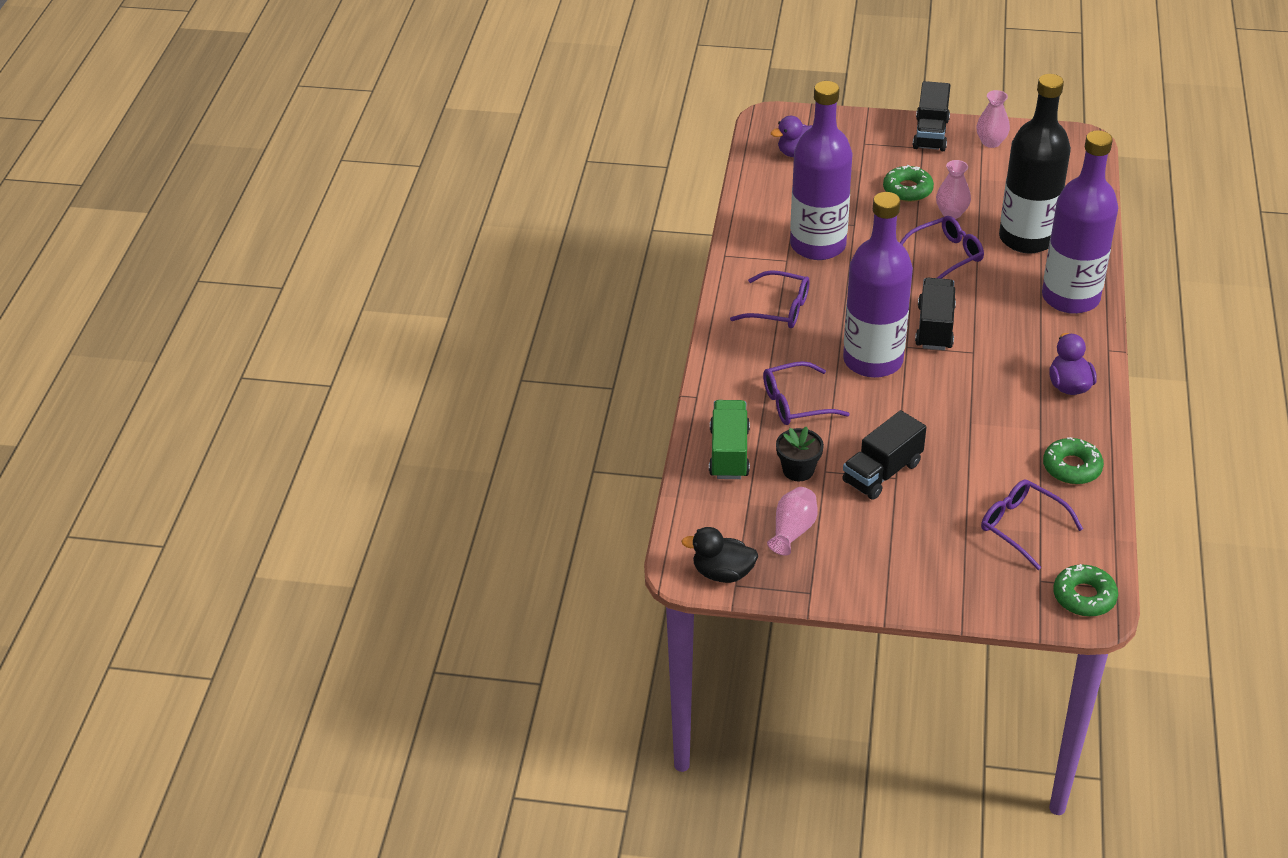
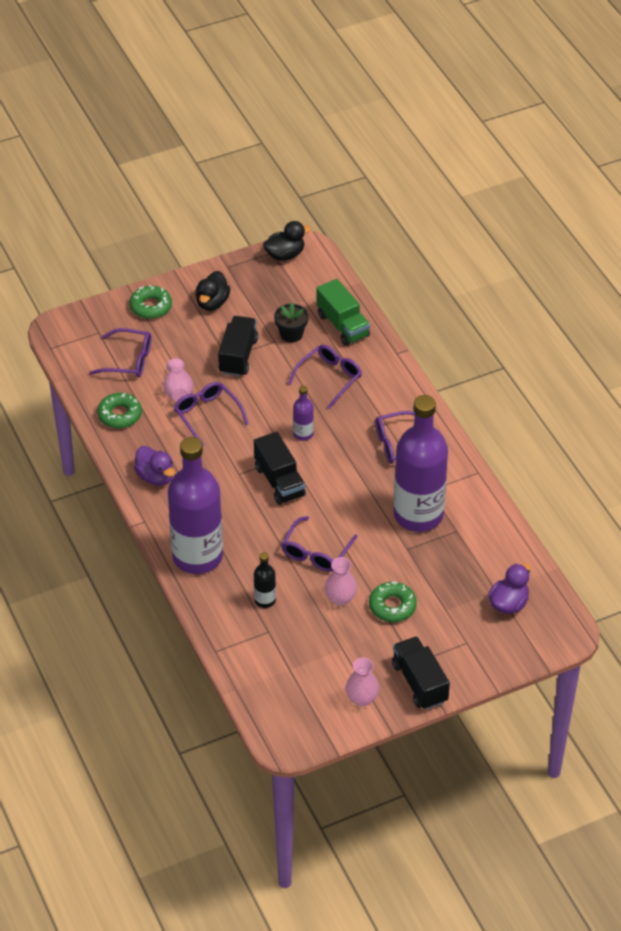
camera: 145 degrees right, 5 degrees up
(792, 531) = (264, 296): pink vase -> pink vase (178, 390)
(865, 552) = (212, 303): none -> black duck
(873, 360) = (303, 434): purple bottle -> purple bottle, size x0.42
(967, 423) = (207, 415): none -> purple glasses
(1026, 238) = (265, 600): black bottle -> black bottle, size x0.42
(1084, 596) = (67, 334): green donut -> green donut (151, 307)

